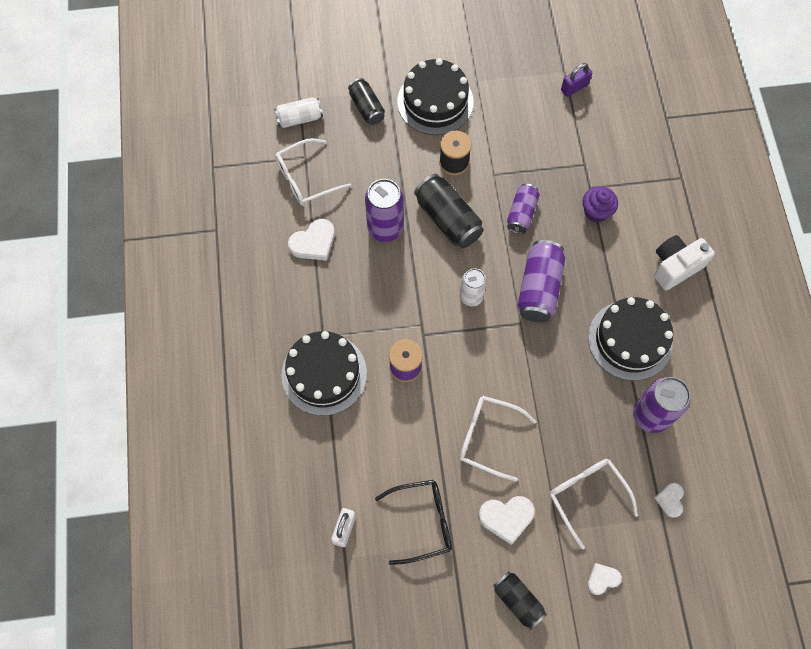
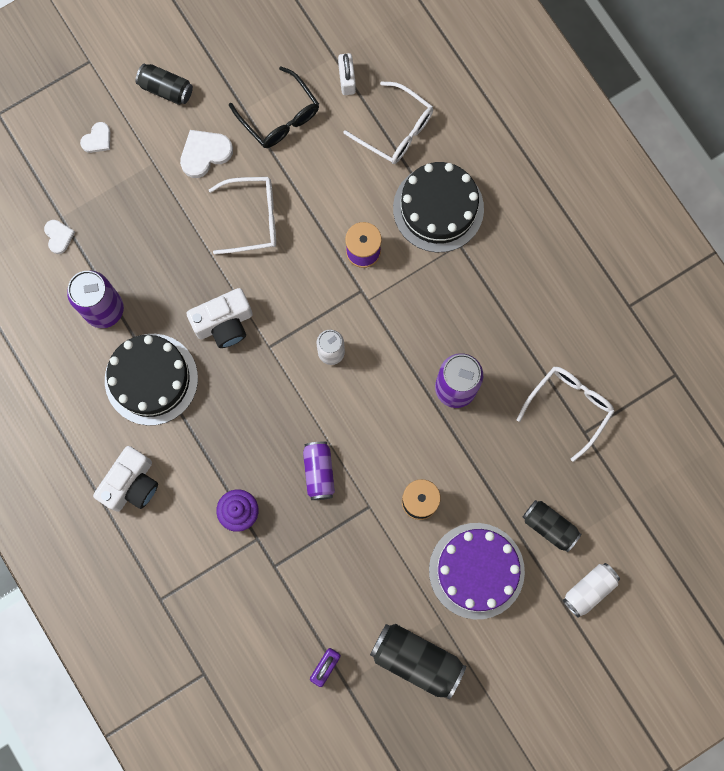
camera: 155 degrees right, 10 degrees up
(299, 118) = (616, 477): white can -> white can (589, 590)
(313, 242) = (521, 338): white heart -> none
(422, 521) = (280, 117): black glasses -> black glasses turned 90 degrees counterclockwise
(435, 102) = (476, 570): black cake -> purple cake
(448, 219) = (394, 429): black can -> black can (416, 660)
(539, 288) = (265, 394): purple can -> none
(550, 358) = (224, 323): none -> white camera
(586, 496) = (138, 205): white glasses -> white glasses (396, 130)

